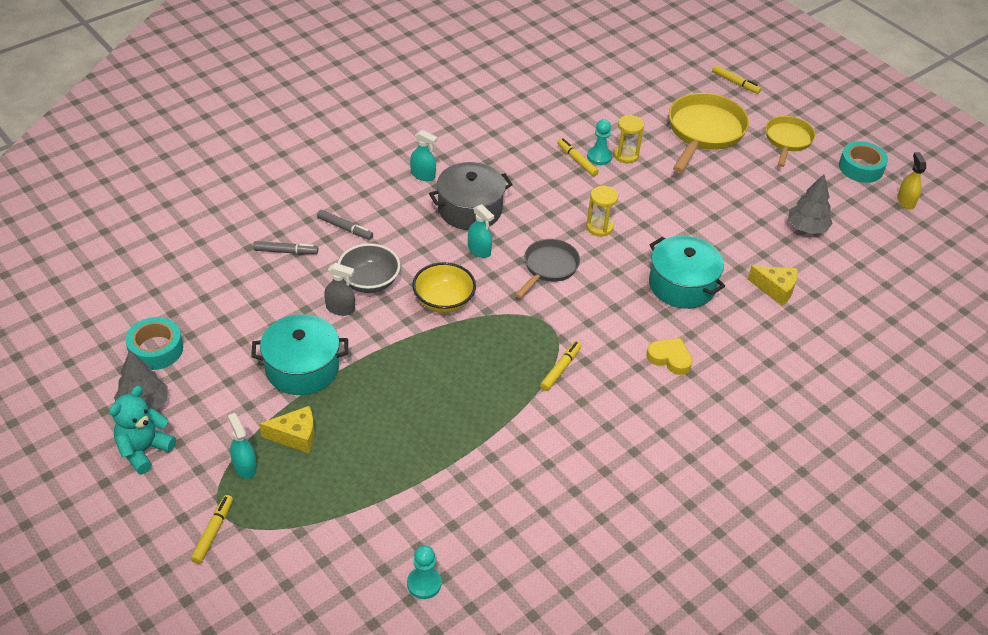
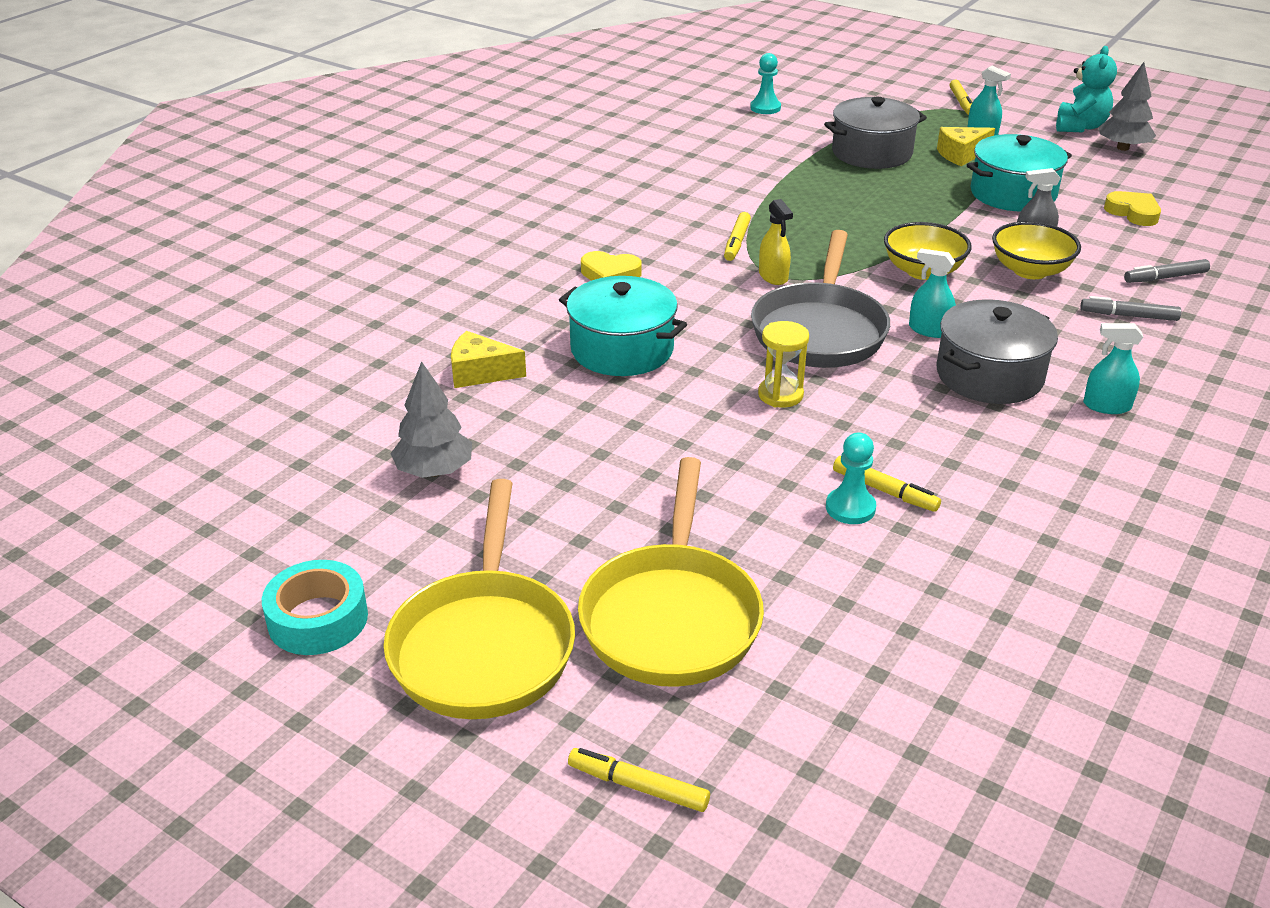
camera: 165 degrees right, 10 degrees down
(156, 349) = (1172, 180): turquoise tape -> none
(233, 319) = (1133, 213): none -> yellow heart
(369, 282) = (1030, 271): grey bowl -> yellow bowl
(373, 463) = (871, 153): none -> grey pot
(549, 267) = (819, 330): grey pan -> grey pan, size x1.62
(626, 155) = (803, 523): yellow hourglass -> none
(787, 140) = (483, 645): yellow pan -> yellow pan, size x1.62
(905, 201) = (232, 566): yellow spray bottle -> yellow spray bottle (773, 276)

